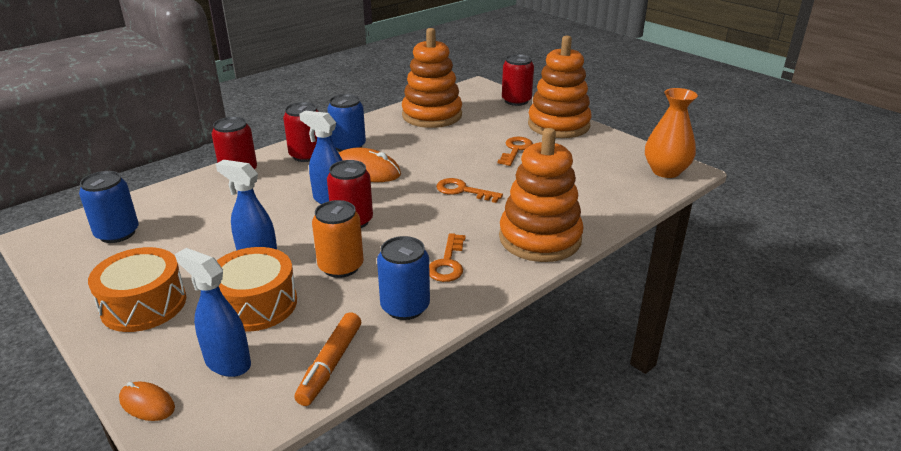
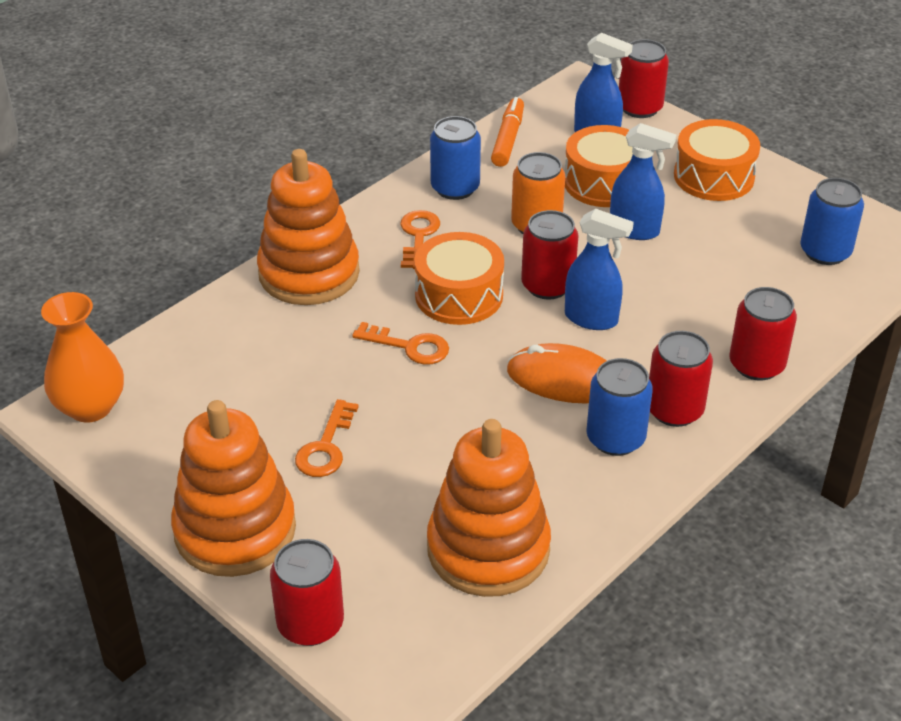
camera: 175 degrees right, 10 degrees up
(147, 404) = (640, 108): orange mouse -> red can
(422, 218) = (459, 295): none -> orange drum

